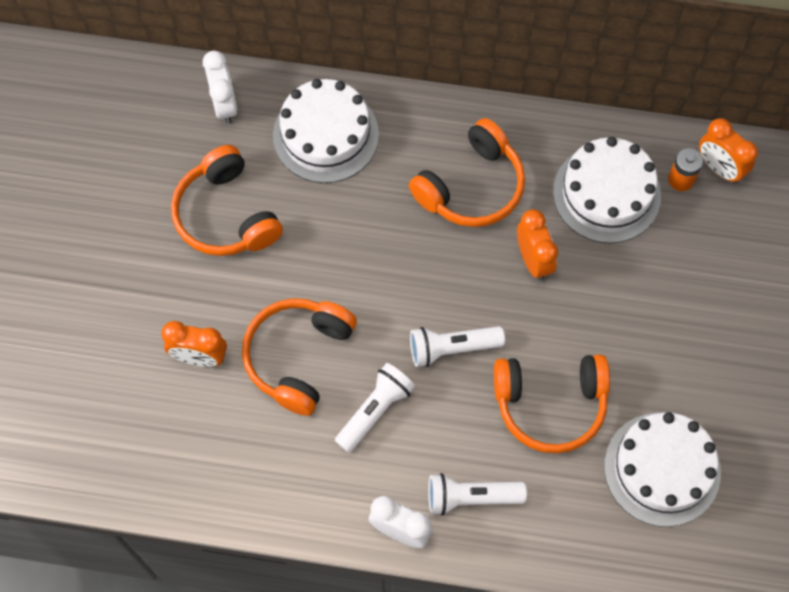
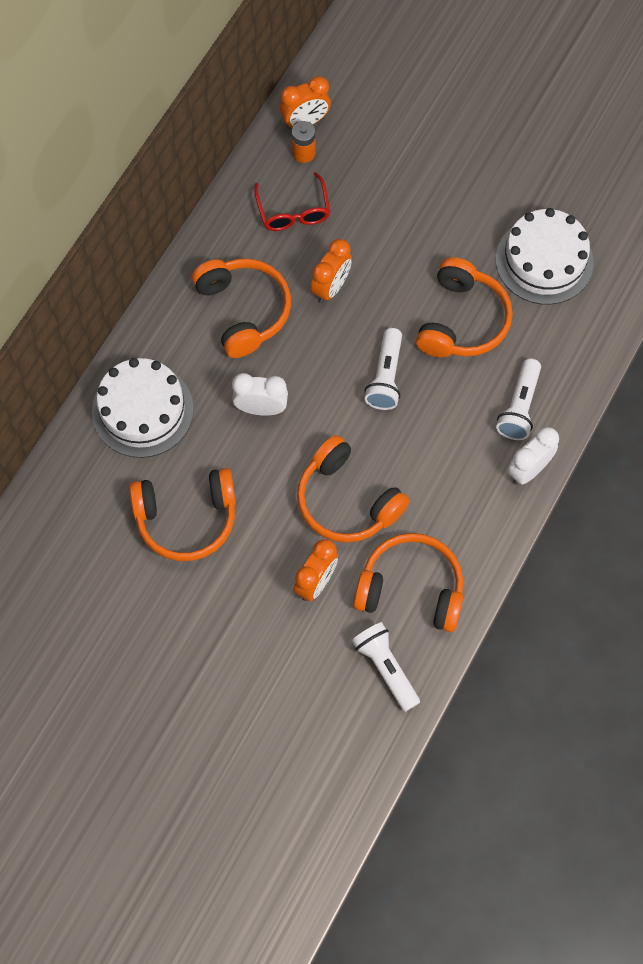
camera: 70 degrees left, 0 degrees up
(223, 452) = (411, 588): none -> orange headphones
(224, 105) = (74, 486): white clock -> white clock (261, 408)
(375, 410) = (418, 455): white flashlight -> white flashlight (385, 668)
(533, 260) = (331, 287): orange clock -> orange clock turned 120 degrees clockwise
(606, 193) = (293, 211): white cake -> red glasses

